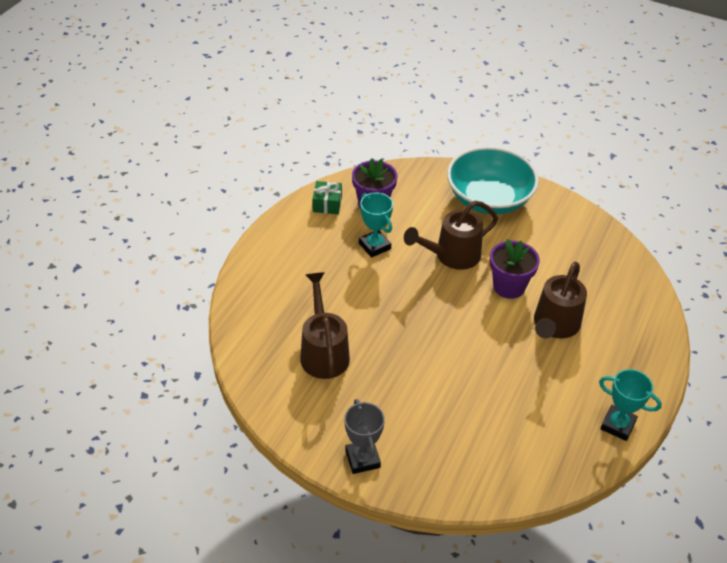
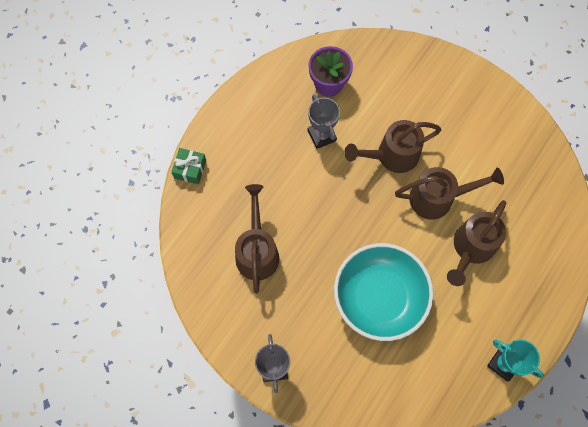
camera: 10 degrees right, 25 degrees up
(327, 204) = (285, 79): green gift -> green gift (190, 169)
(374, 246) = (321, 135): turquoise trophy -> grey trophy
(489, 199) = (440, 90): turquoise bowl -> turquoise bowl (379, 297)
(509, 286) = (438, 198): purple flower pot -> brown watering can

